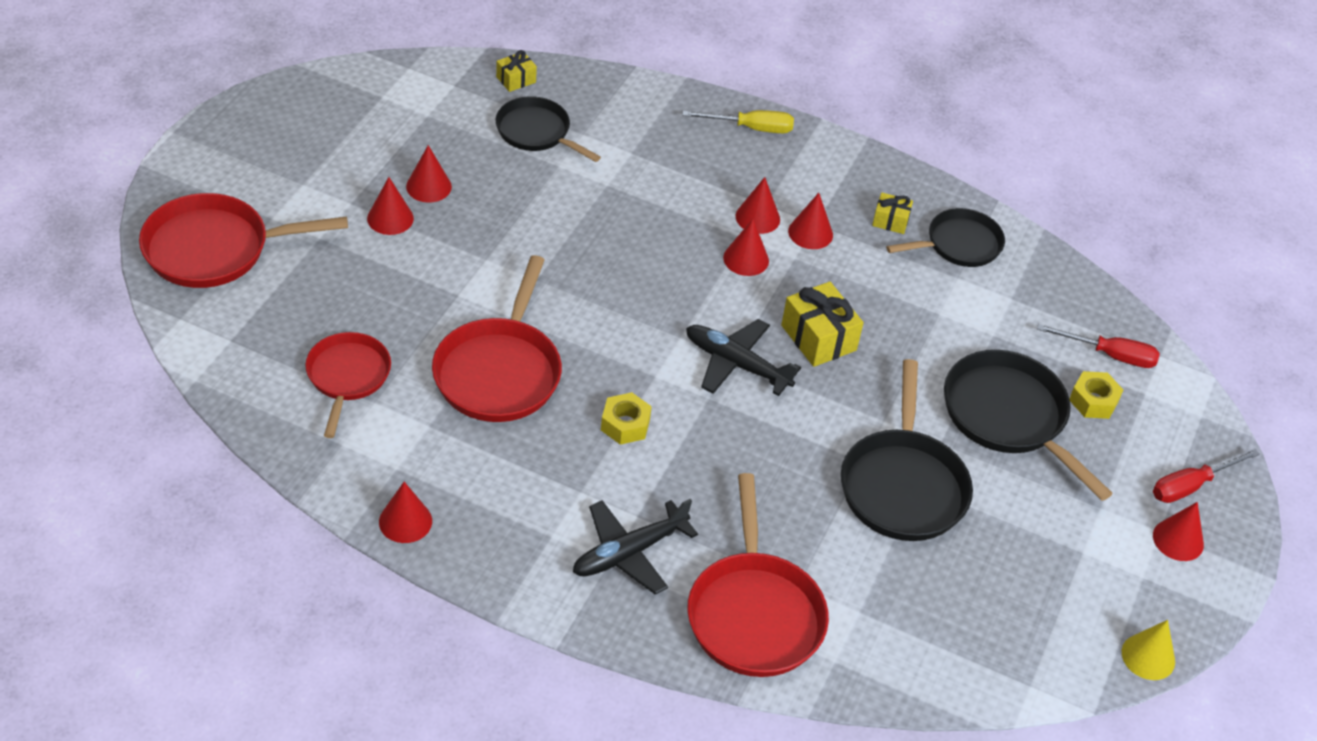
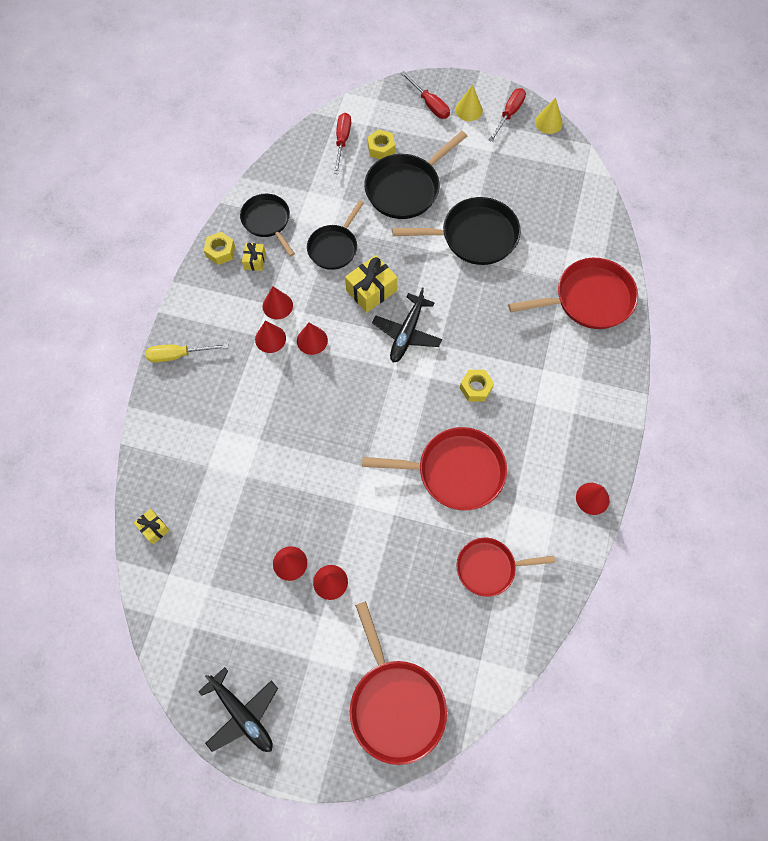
camera: 95 degrees left, 20 degrees up
(536, 132) = (213, 499): black pan -> black pan (334, 247)
(629, 552) = (570, 368): black plane -> black plane (242, 714)
(751, 128) = (178, 355): yellow screwdriver -> yellow screwdriver turned 90 degrees counterclockwise
(911, 189) = (220, 251): none -> yellow nut
(1168, 599) = (509, 114): none -> red screwdriver
(1178, 540) = (469, 110): red cone -> yellow cone

